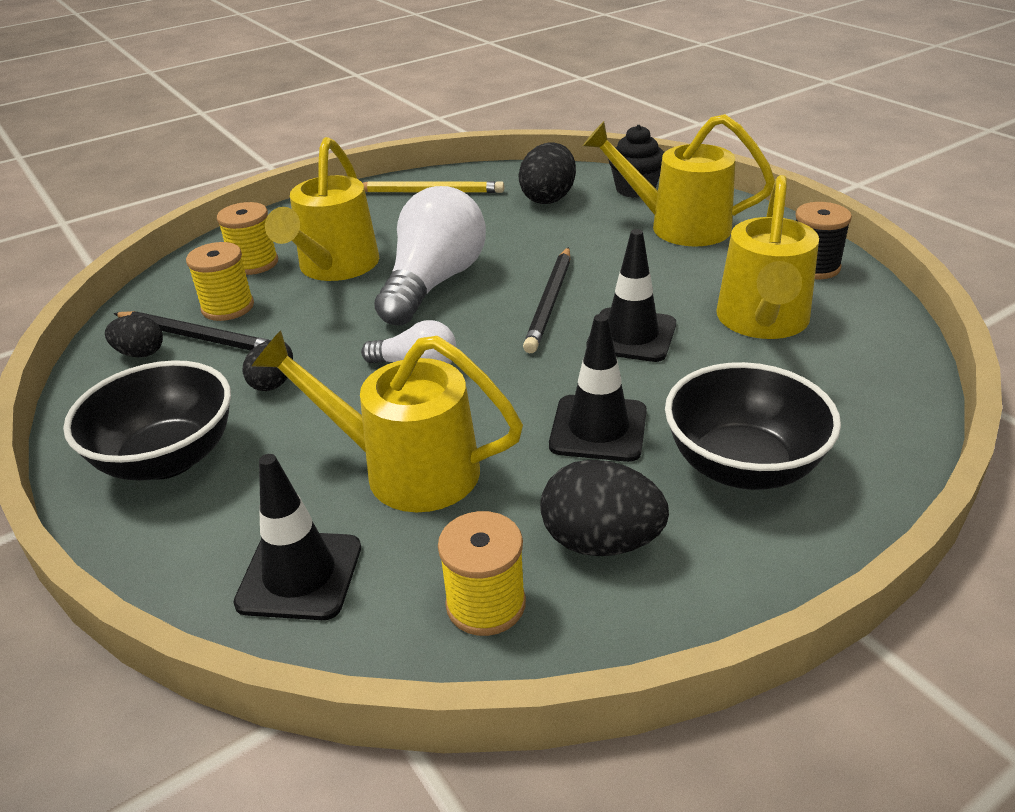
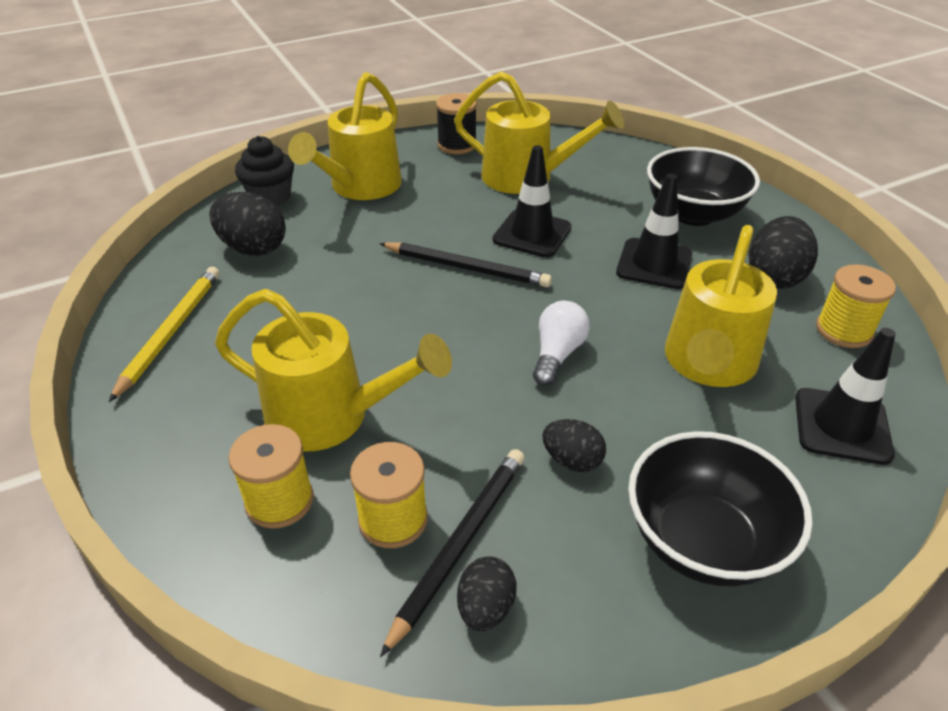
camera: 85 degrees left, 5 degrees up
(433, 283) = (403, 337): white light bulb -> none

